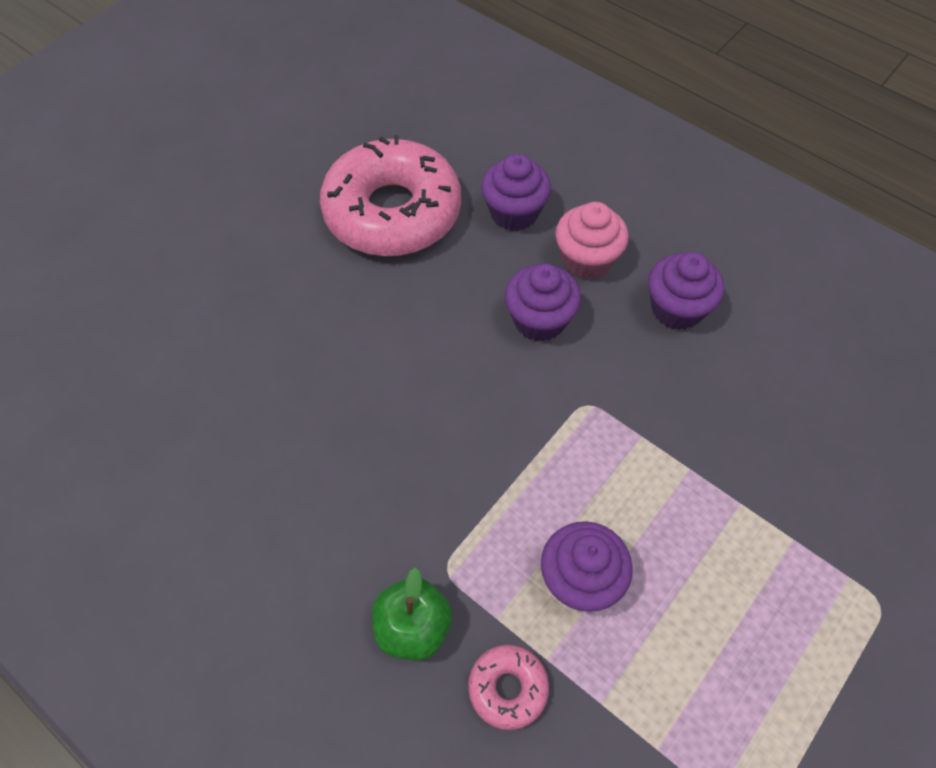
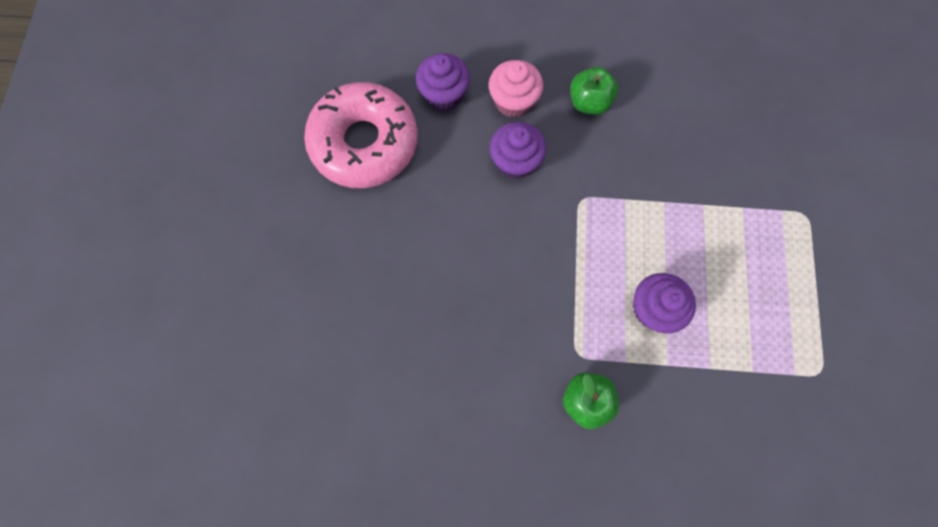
camera: 35 degrees left, 15 degrees up
(508, 688) = (659, 396): pink donut -> none
(676, 309) = (589, 102): purple cupcake -> green apple

